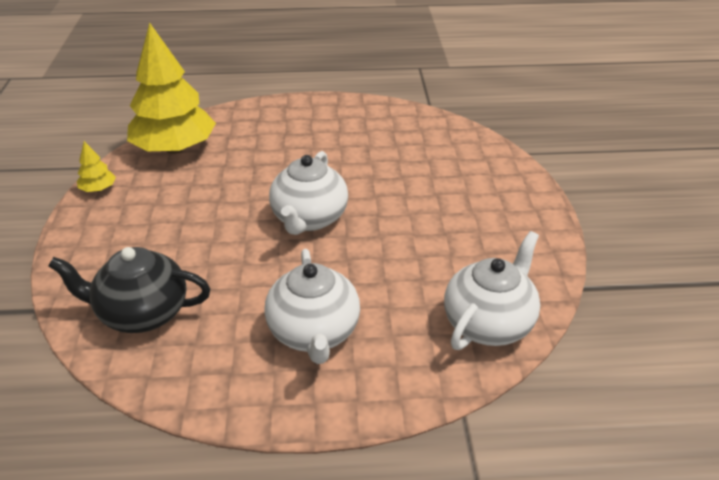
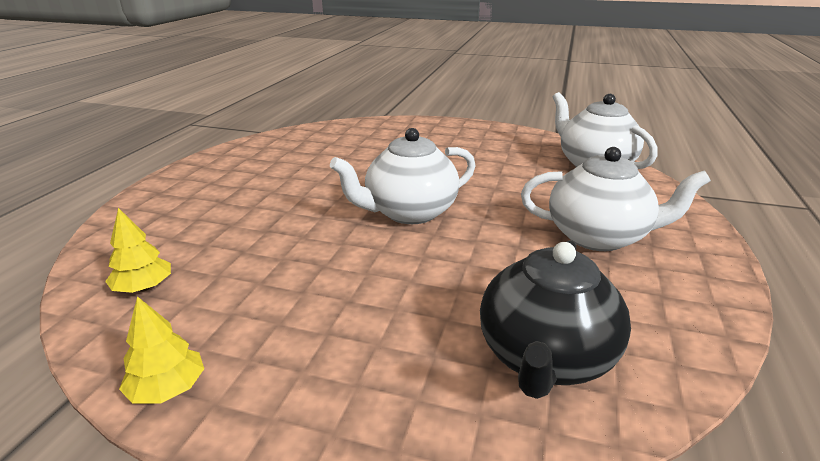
camera: 70 degrees left, 10 degrees down
(175, 149) = (144, 288): yellow tree -> yellow tree, size x0.40
(309, 219) = (409, 212): white teapot -> white teapot turned 120 degrees clockwise

